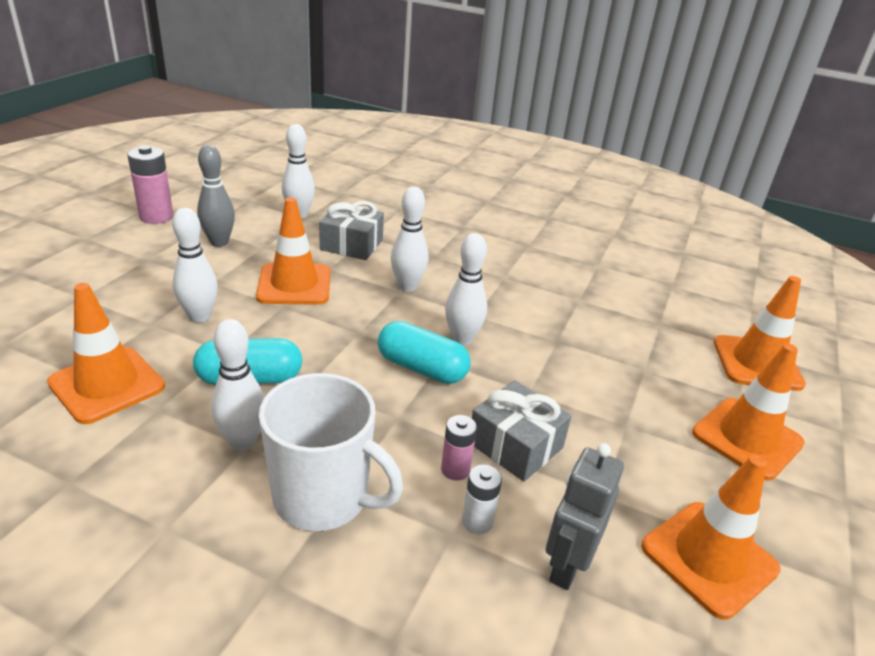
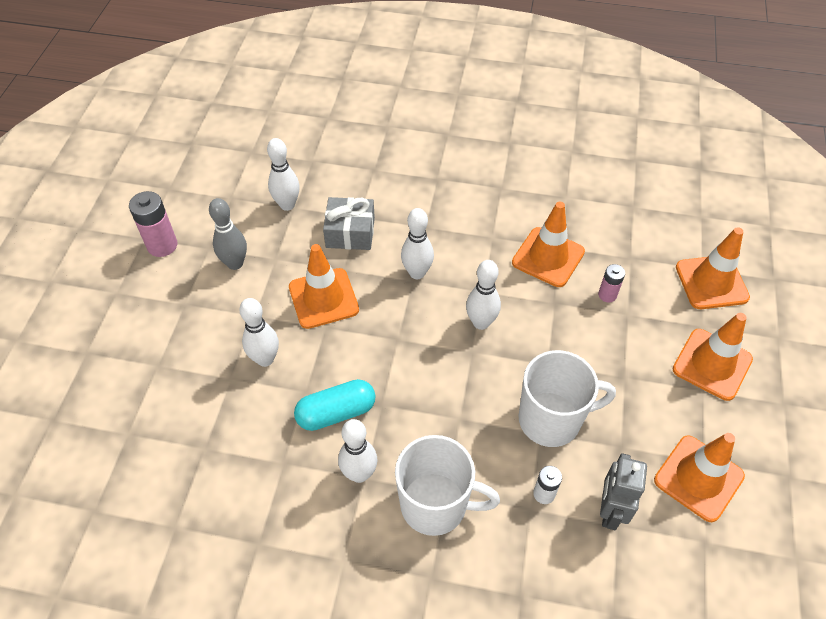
camera: 10 degrees left, 20 degrees up
(107, 385) = (233, 451): orange traffic cone -> orange traffic cone (548, 257)
(422, 368) = (460, 363): turquoise capsule -> none
(455, 469) = (516, 454): pink battery -> pink battery (607, 295)
(515, 445) = (551, 420): grey gift -> white mug

